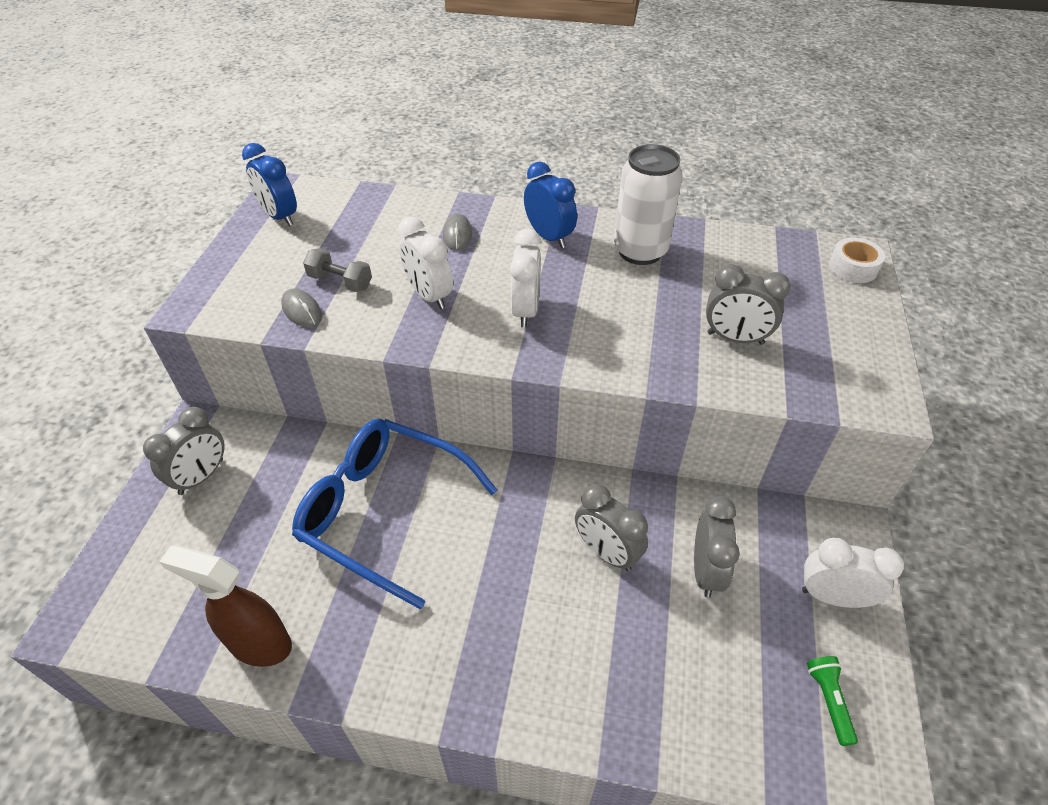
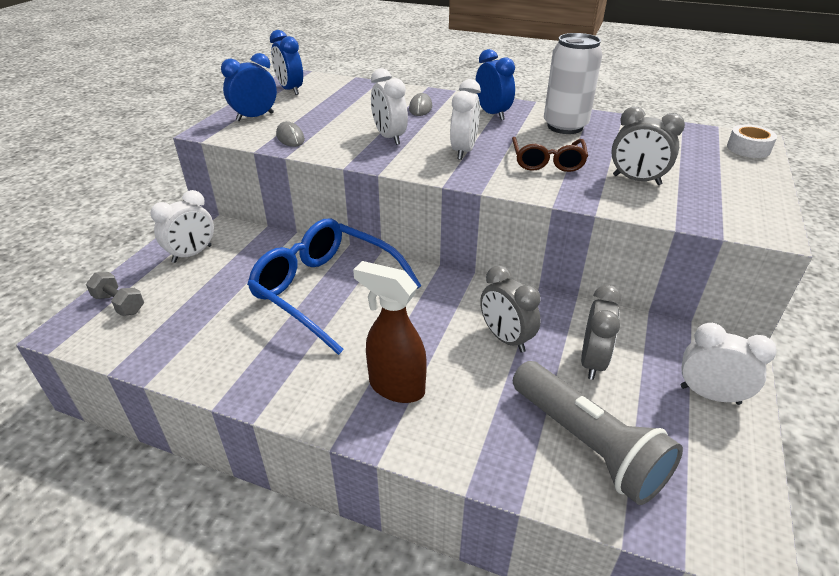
camera: 10 degrees right, 10 degrees down
(201, 477) = (192, 254): grey clock -> white clock
(245, 275) = (255, 117): none -> blue clock
(259, 644) = (203, 361): brown spray bottle -> brown spray bottle (396, 387)
(340, 282) = (324, 125): grey dumbbell -> grey dumbbell (119, 304)
(629, 318) = (547, 162): none -> brown glasses
(714, 685) = (587, 444): none -> grey flashlight
(829, 701) = (696, 471): green flashlight -> none

